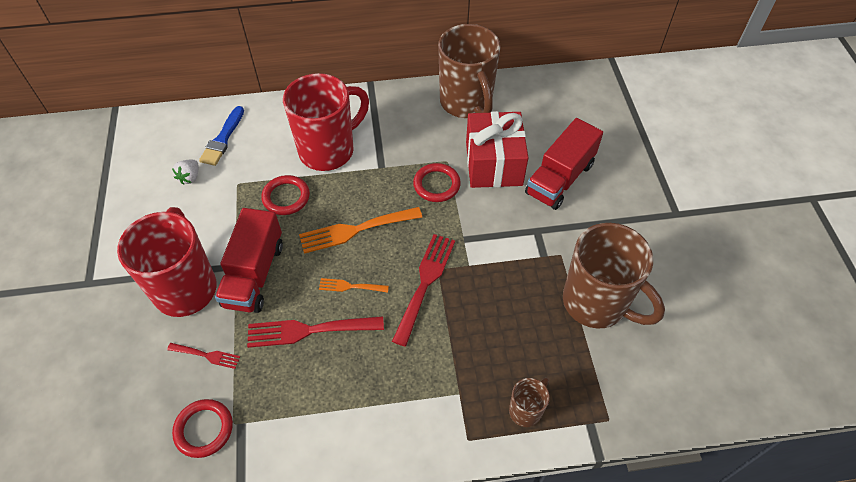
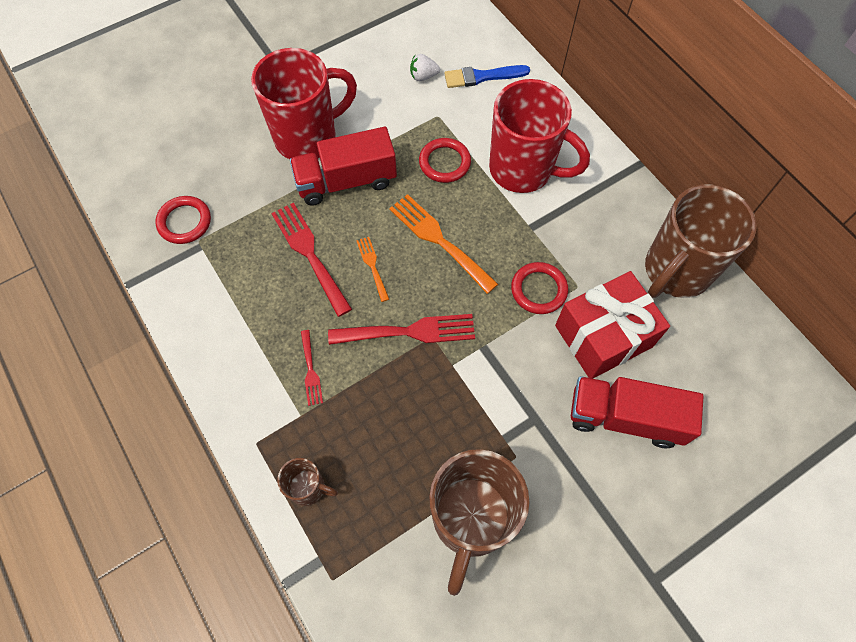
camera: 65 degrees right, 10 degrees up
(207, 355) = (251, 188): red fork -> red fork (311, 371)

